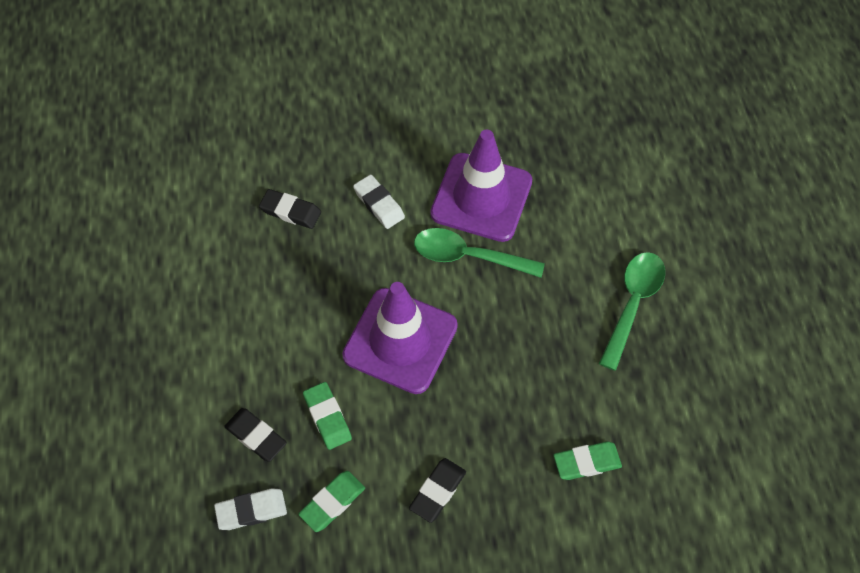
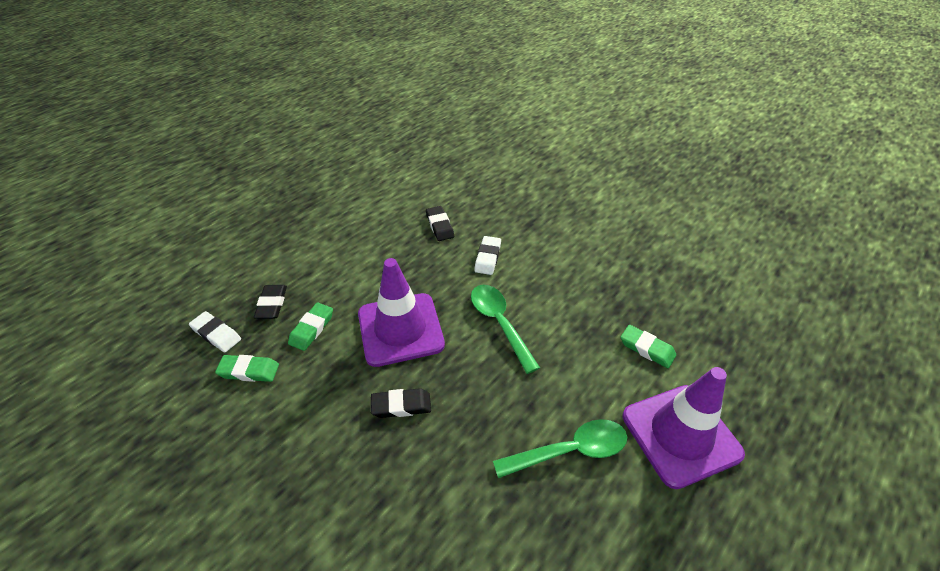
camera: 50 degrees right, 15 degrees down
(438, 491) = (298, 426): black eraser -> black eraser (401, 406)
(481, 197) = (551, 301): purple traffic cone -> purple traffic cone (680, 435)
(587, 462) = (398, 515): green eraser -> green eraser (647, 349)

